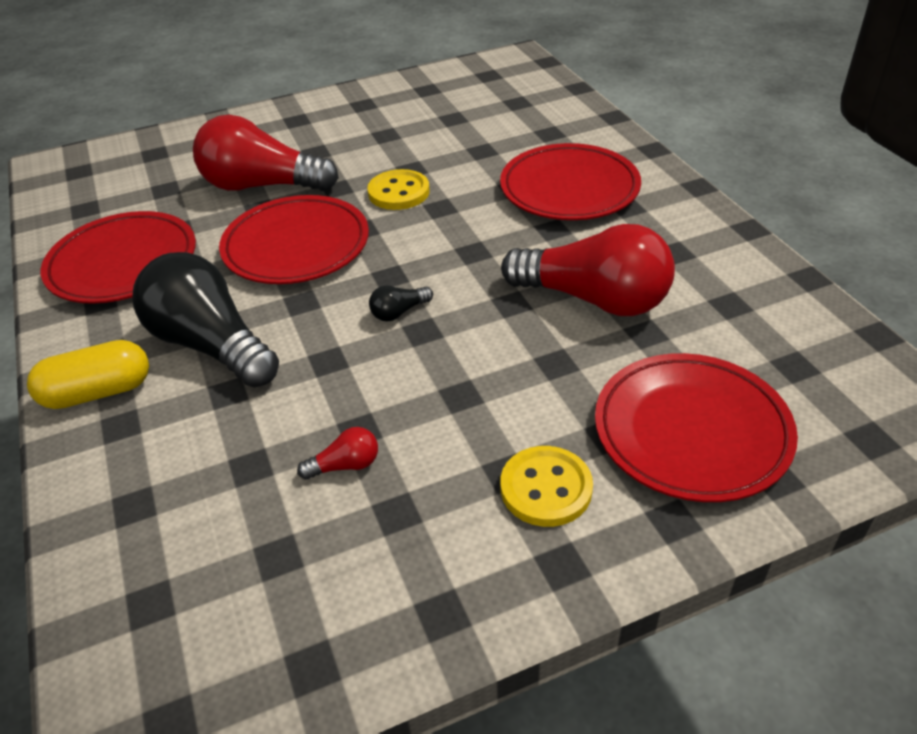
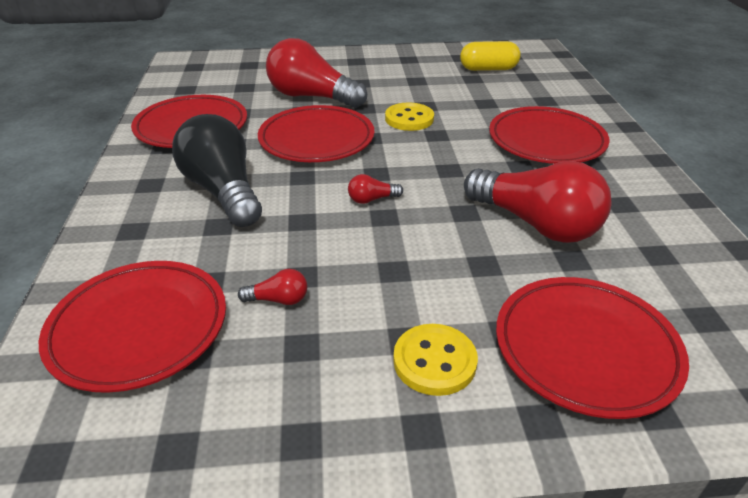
camera: 15 degrees right, 5 degrees down
(98, 392) = (130, 205): yellow capsule -> yellow capsule (488, 69)
(196, 545) = (139, 328): none -> red plate
(399, 312) = (372, 199): black light bulb -> red light bulb

